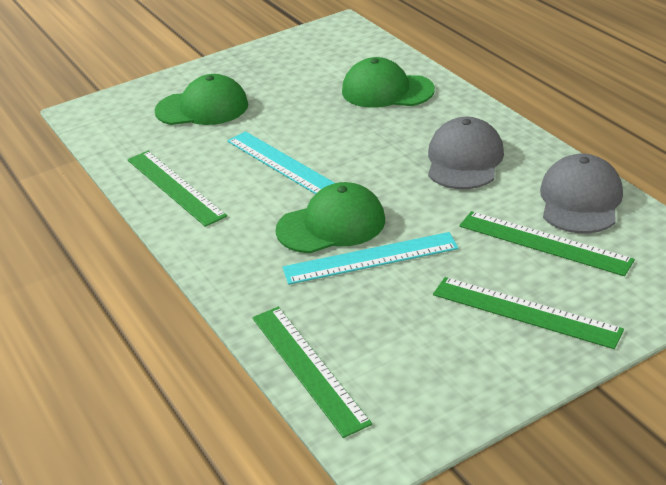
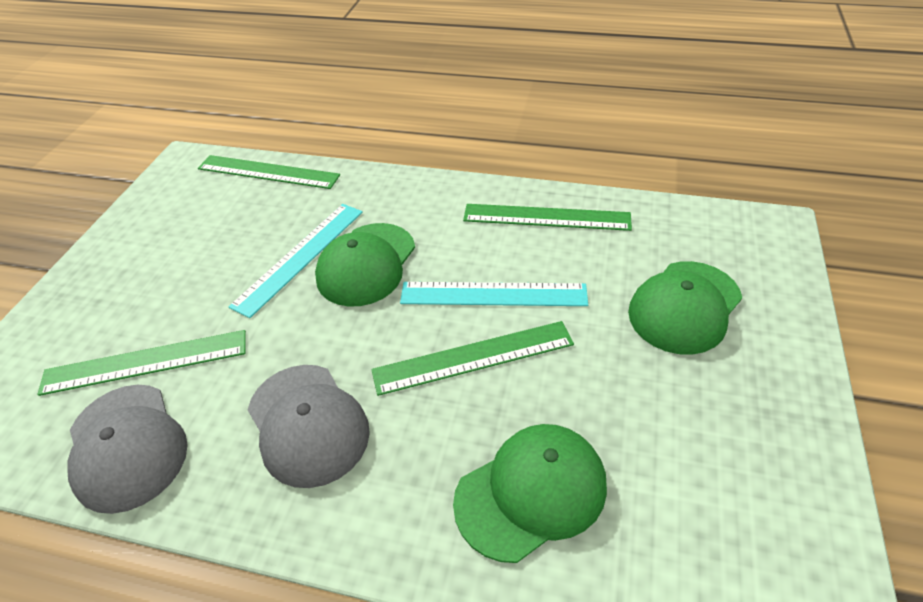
camera: 135 degrees right, 10 degrees up
(525, 312) = (131, 286): green ruler -> green ruler (473, 357)

